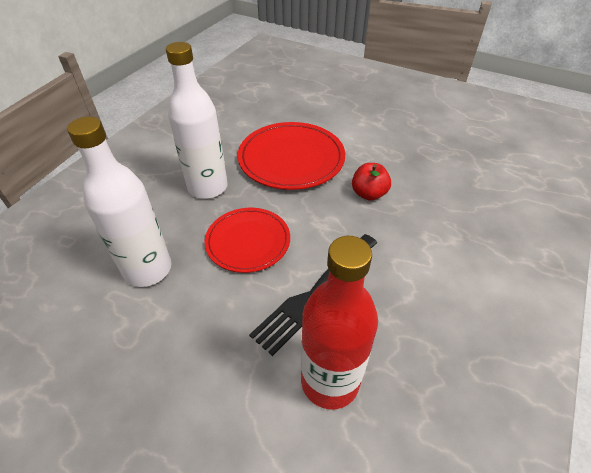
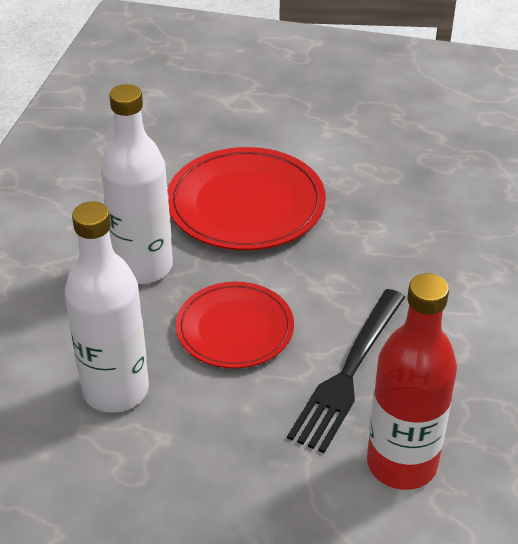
camera: 15 degrees left, 5 degrees down
(369, 194) = (372, 235): red apple -> none

